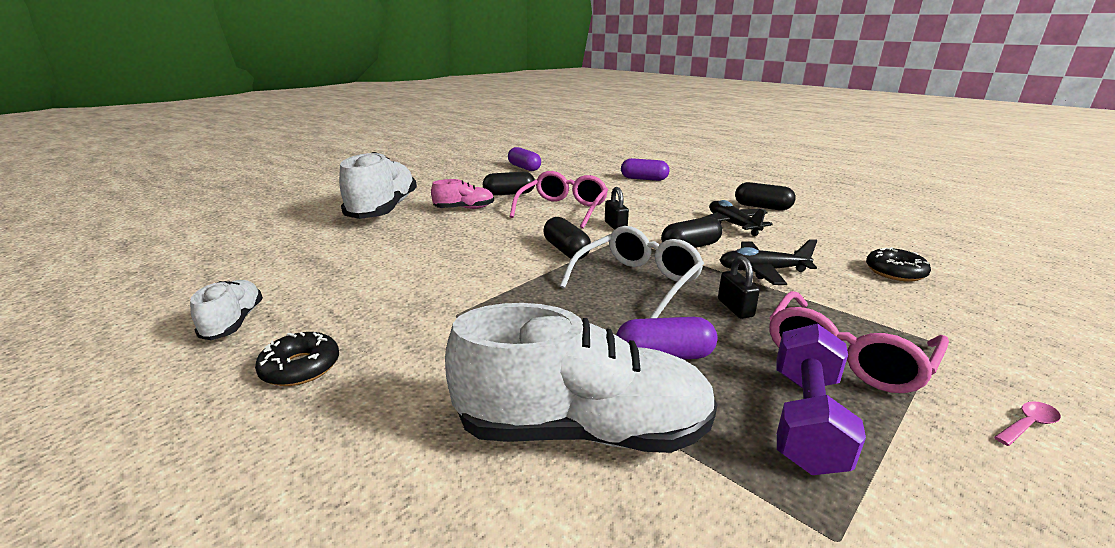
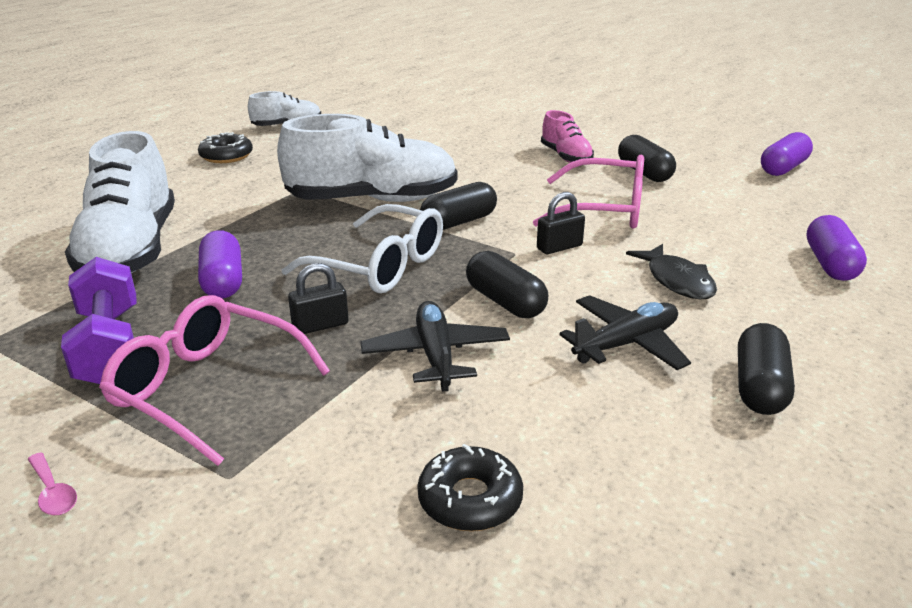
camera: 80 degrees right, 5 degrees up
(383, 210) = (535, 123): white shoe -> white shoe (372, 200)
(661, 206) = (677, 281): none -> black fish
(806, 420) = (109, 346): purple dumbbell -> purple dumbbell turned 60 degrees clockwise

